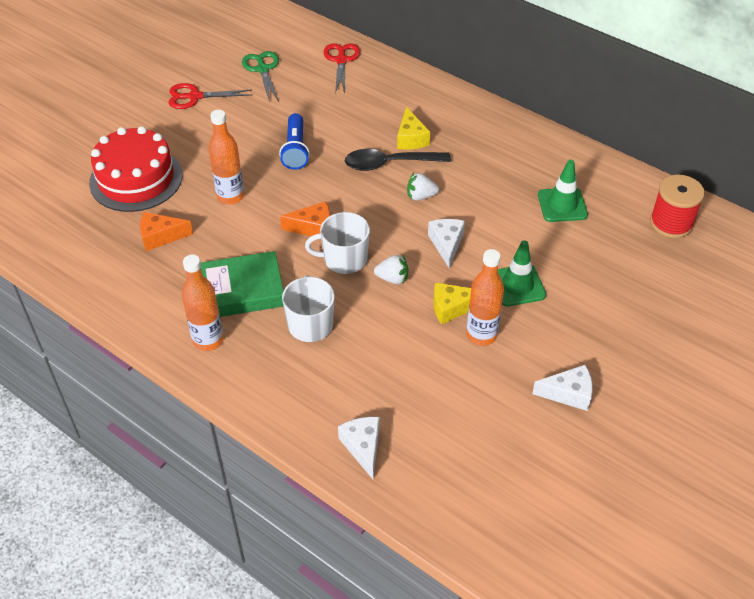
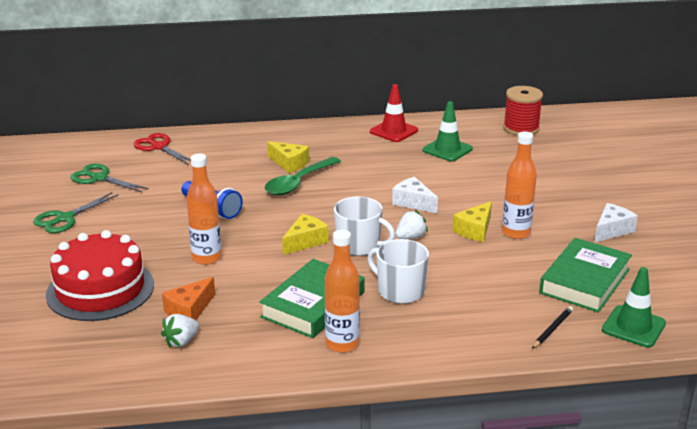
camera: 45 degrees left, 20 degrees down
(195, 97) = (65, 218): red scissors -> green scissors
(313, 228) = (305, 241): orange cheese -> yellow cheese
(344, 259) = (359, 245): white mug -> white mug turned 105 degrees counterclockwise
(363, 447) = (552, 329): white cheese -> black pencil
(389, 164) = (298, 183): black spoon -> green spoon
(420, 196) = (351, 188): white strawberry -> white strawberry (181, 341)
(460, 425) = (585, 281): none -> green book
(517, 285) = (492, 199): green traffic cone -> green traffic cone (633, 327)
(547, 154) = (393, 131): none -> red traffic cone

